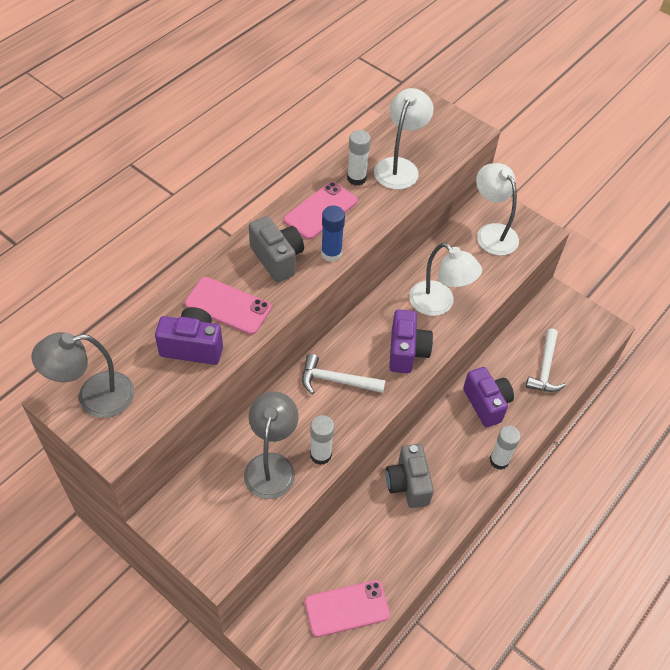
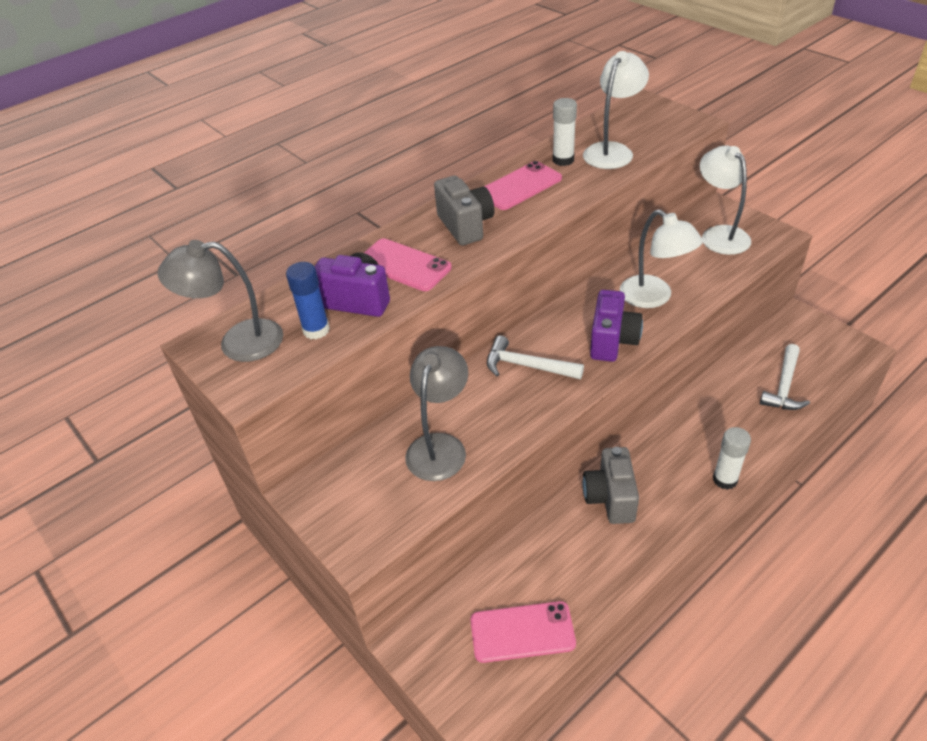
camera: 15 degrees right, 10 degrees down
(320, 455) = (499, 439): white glue stick -> none
(331, 253) = (526, 222): blue glue stick -> blue glue stick (316, 330)
(486, 404) = (711, 419): purple camera -> none

